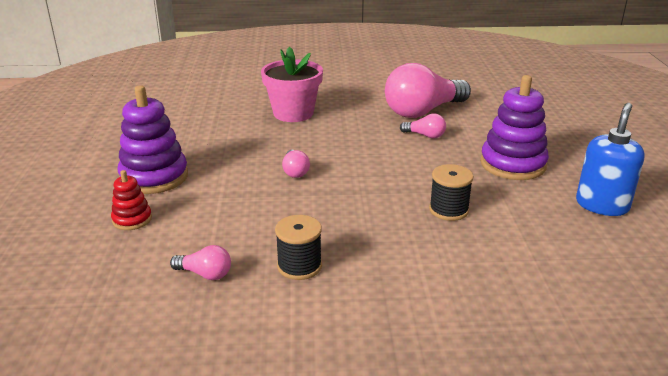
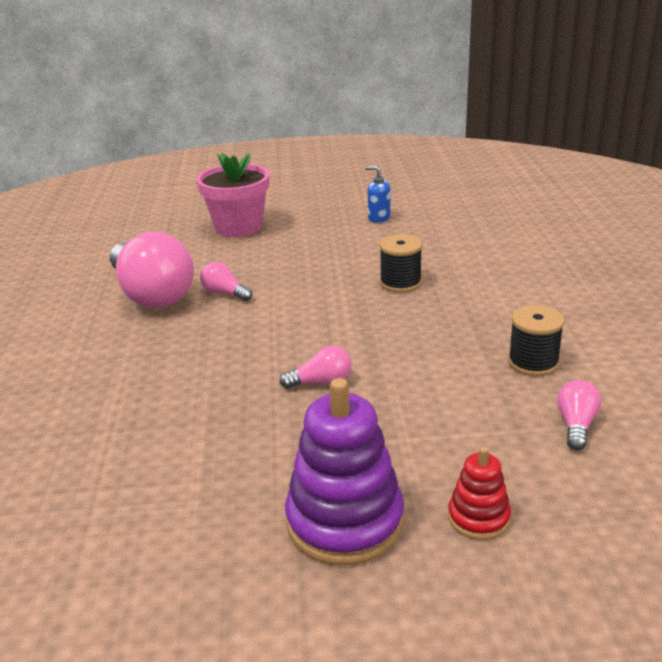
camera: 90 degrees left, 0 degrees up
(293, 113) = (123, 399): pink flower pot -> pink flower pot (238, 227)
(425, 135) = (225, 293): pink light bulb -> pink light bulb turned 75 degrees counterclockwise
(512, 164) = (302, 249): purple stacking toy -> none
(602, 205) = (379, 218): blue soap dispenser -> blue soap dispenser, size x0.57

